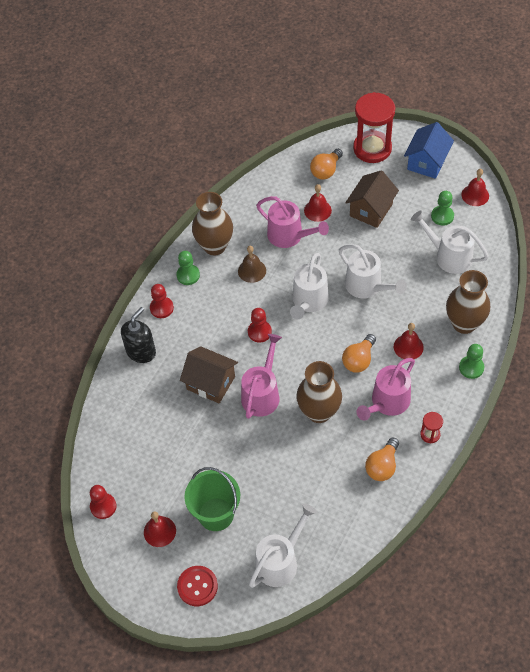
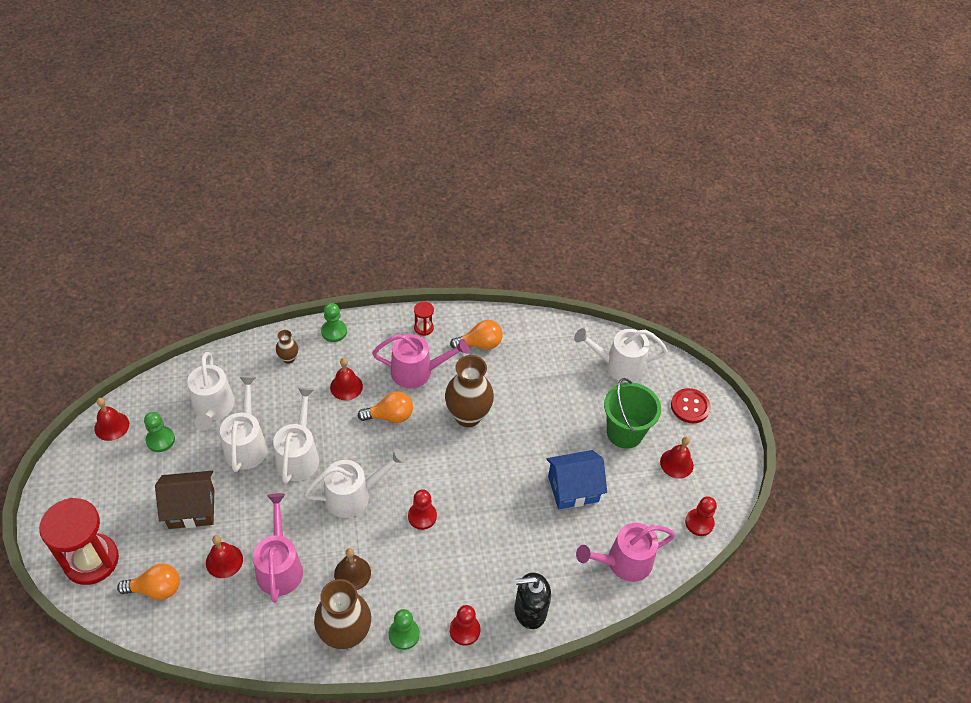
camera: 135 degrees left, 5 degrees down
(210, 383) = (511, 521): brown house -> none
(262, 394) = (486, 471): pink watering can -> pink watering can (623, 562)
(401, 261) = (246, 444): none -> white watering can
(427, 162) = (84, 494): blue house -> blue house (573, 489)
(464, 323) = (288, 358): brown vase -> brown vase, size x0.48

